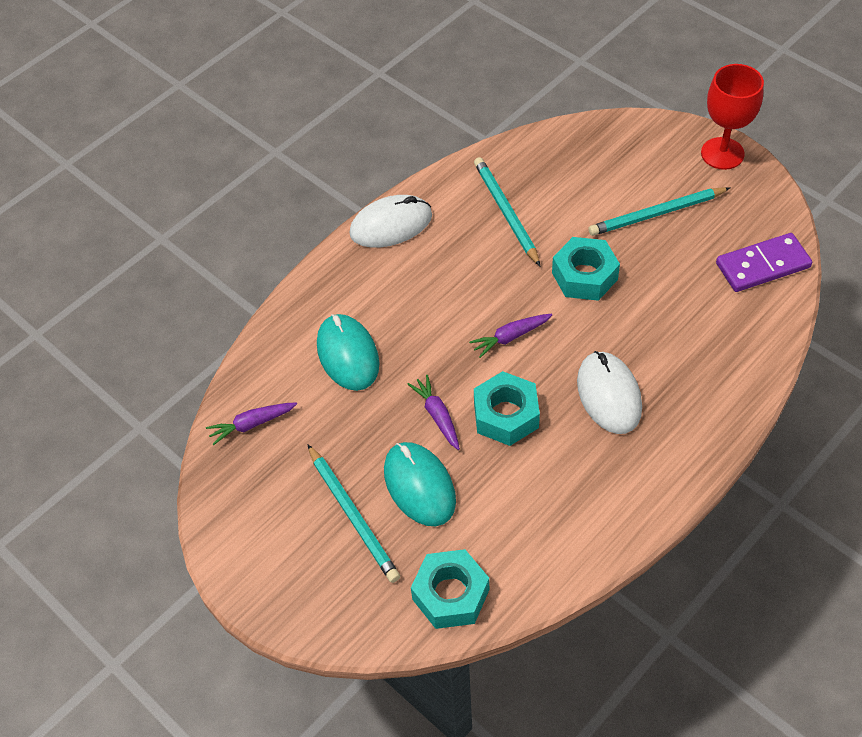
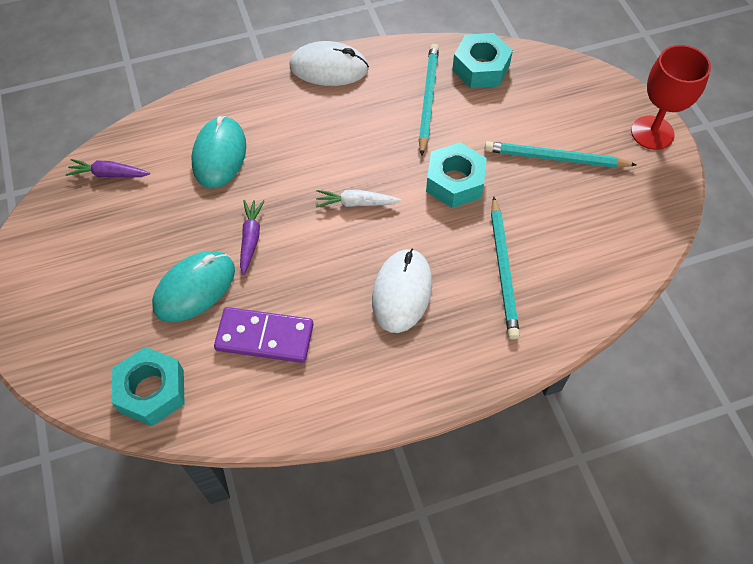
camera: 25 degrees right, 5 degrees up
(353, 515) = (127, 285): turquoise pencil -> turquoise pencil (503, 269)
(419, 486) = (194, 288): turquoise mouse -> turquoise mouse turned 45 degrees clockwise
(506, 415) = (305, 266): turquoise nut -> turquoise nut (480, 68)
(510, 337) = (356, 203): purple carrot -> white carrot
(762, 265) = (619, 246): purple domino -> purple domino (265, 337)

